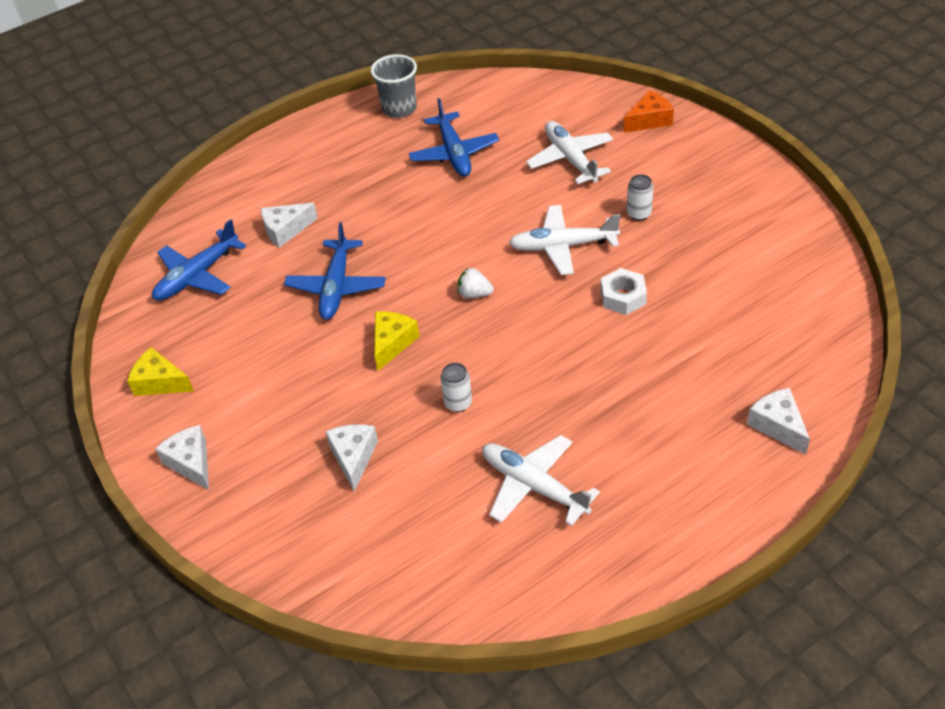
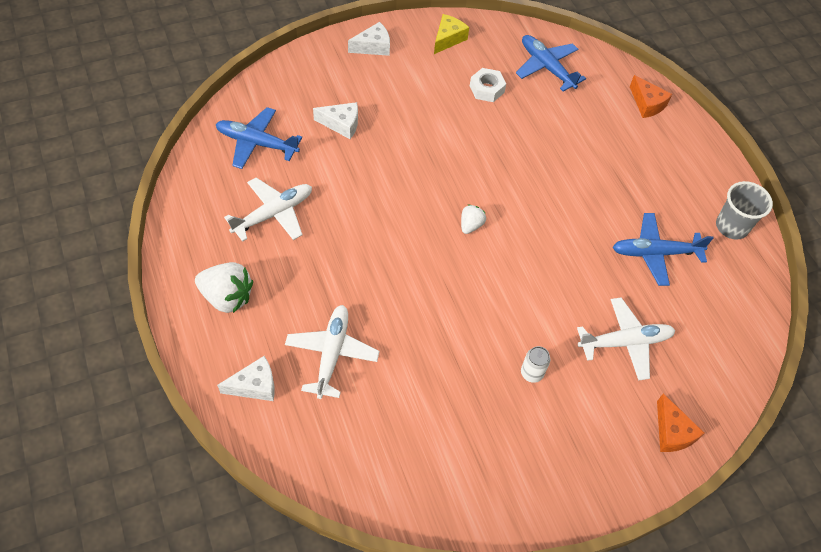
camera: 95 degrees right, 10 degrees up
(241, 184) = (647, 104): none -> orange cheese
(285, 230) = (583, 123): white cheese -> none
(336, 287) = (508, 143): blue plane -> blue plane (257, 143)
(392, 343) = (437, 164): yellow cheese -> none
(458, 403) = (364, 189): white can -> none
(563, 246) = (507, 301): white plane -> white plane (332, 354)
(623, 297) = (431, 326): white nut -> white nut (486, 89)
(680, 492) = (227, 297): none -> white strawberry

